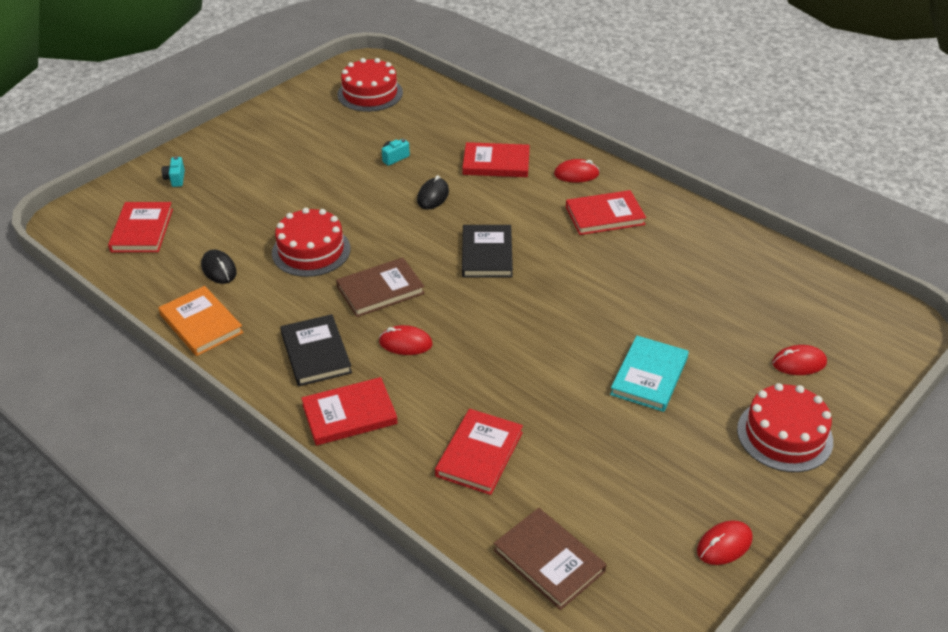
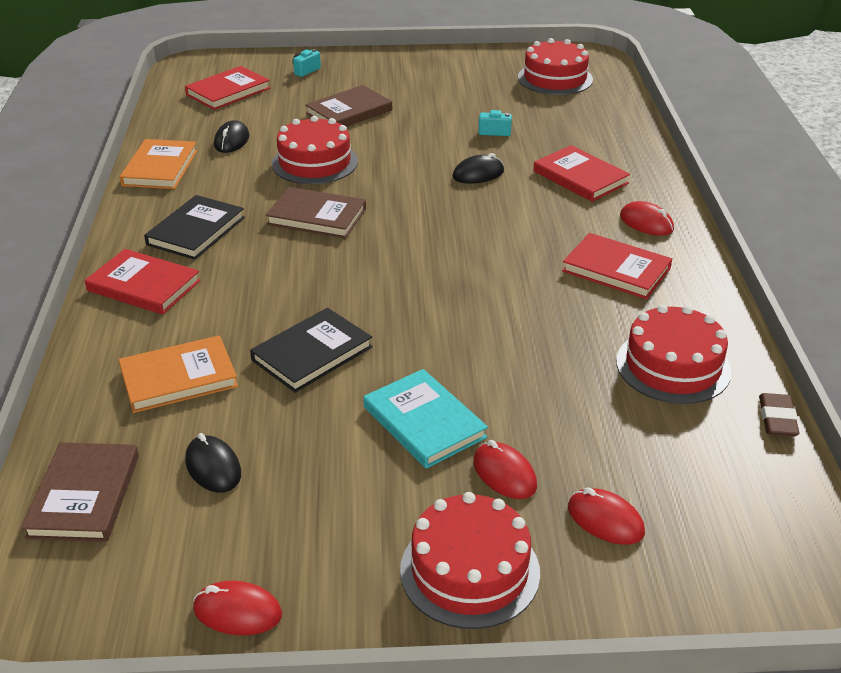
camera: 45 degrees right, 5 degrees down
(268, 196) = (349, 112): none -> brown book
(405, 343) = (268, 264): red mouse -> red mouse (504, 474)
(479, 454) = (179, 378): red book -> orange book
(487, 254) = (448, 239): black book -> black book (312, 353)
(588, 487) = (213, 467): none -> black mouse
(649, 376) = (424, 422): turquoise book -> turquoise book turned 75 degrees clockwise
(711, 257) = (673, 366): none -> red cake
(791, 255) = (777, 419): none -> brown eraser

